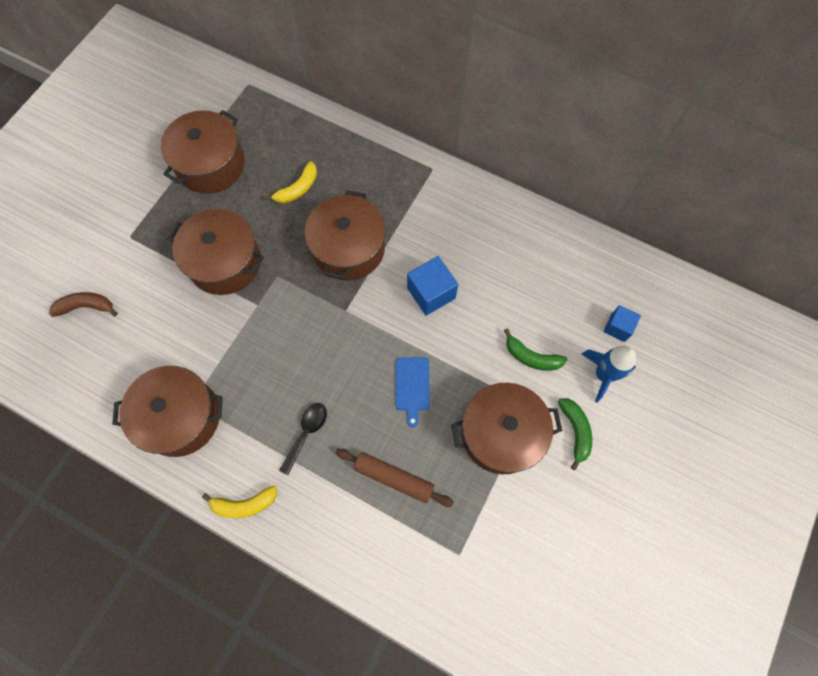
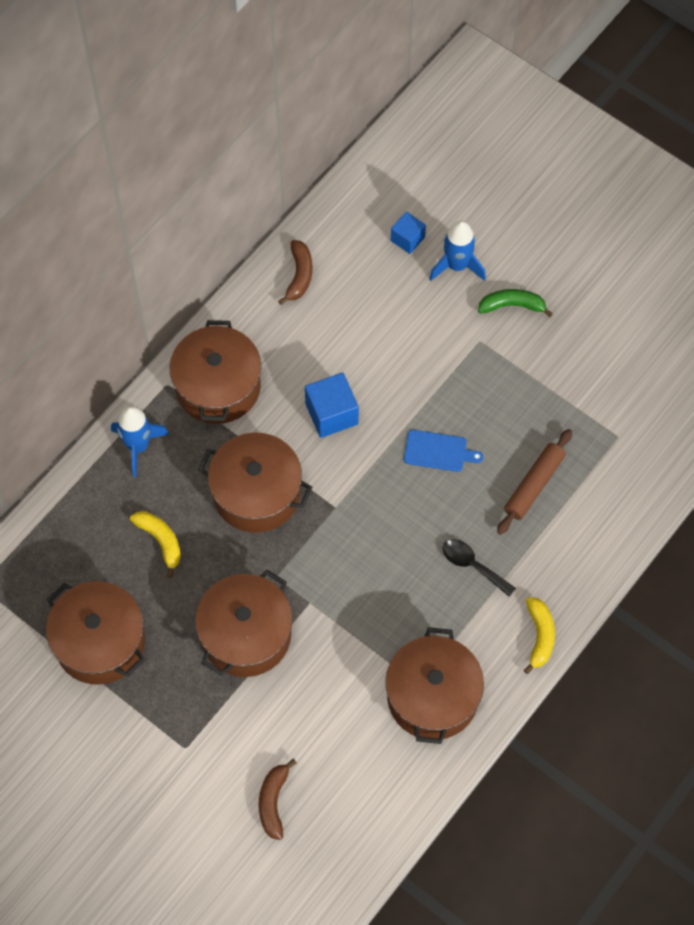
camera: 80 degrees left, 5 degrees down
(375, 159) = (138, 446): none -> blue rocket
(501, 433) = (503, 375): brown pot -> brown pot (218, 386)
(531, 357) = (425, 328): green banana -> none
(556, 246) = (299, 275): none -> brown banana

